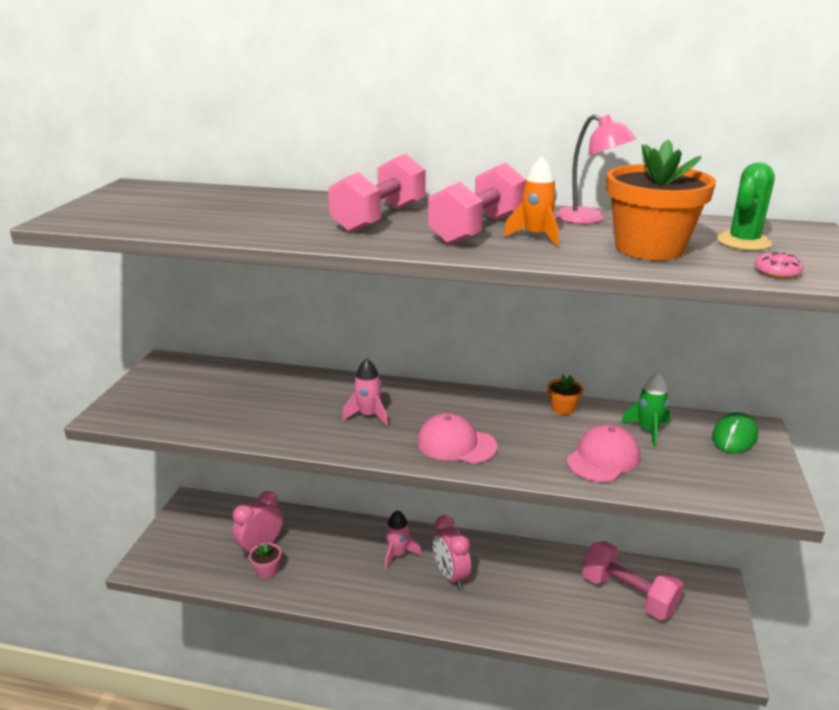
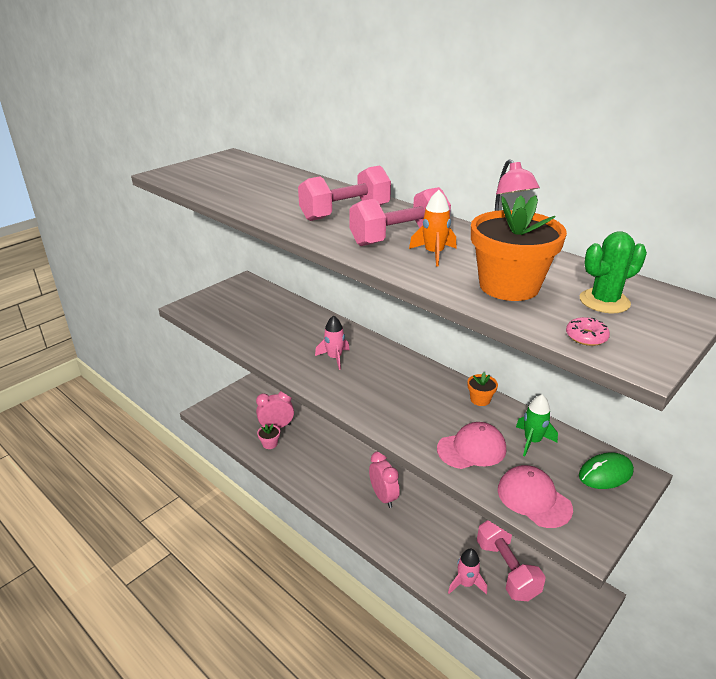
camera: 30 degrees right, 5 degrees up
(398, 554) = (358, 467): pink rocket -> pink rocket (466, 583)
(450, 575) = (383, 497): pink clock -> pink clock turned 150 degrees clockwise
(456, 444) = (373, 399): pink cap -> pink cap (533, 499)

